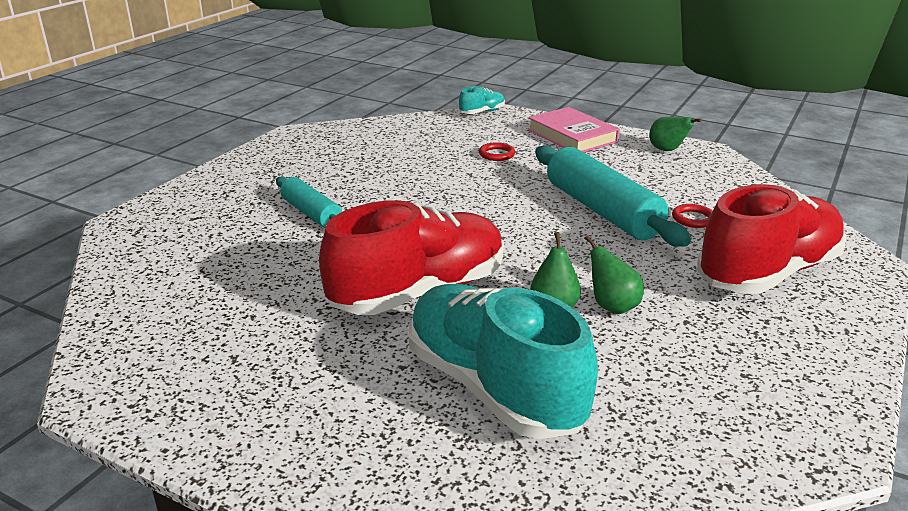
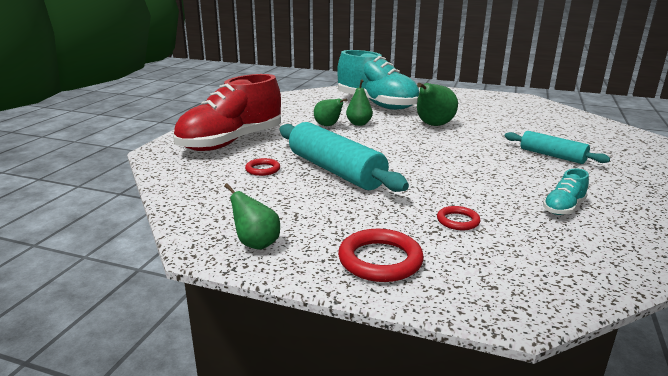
camera: 170 degrees right, 5 degrees down
(419, 292) = (433, 125): red shoe -> green pear
(482, 112) = (544, 307): turquoise shoe -> turquoise shoe (563, 208)
(572, 136) = (380, 260): pink book -> red ring

